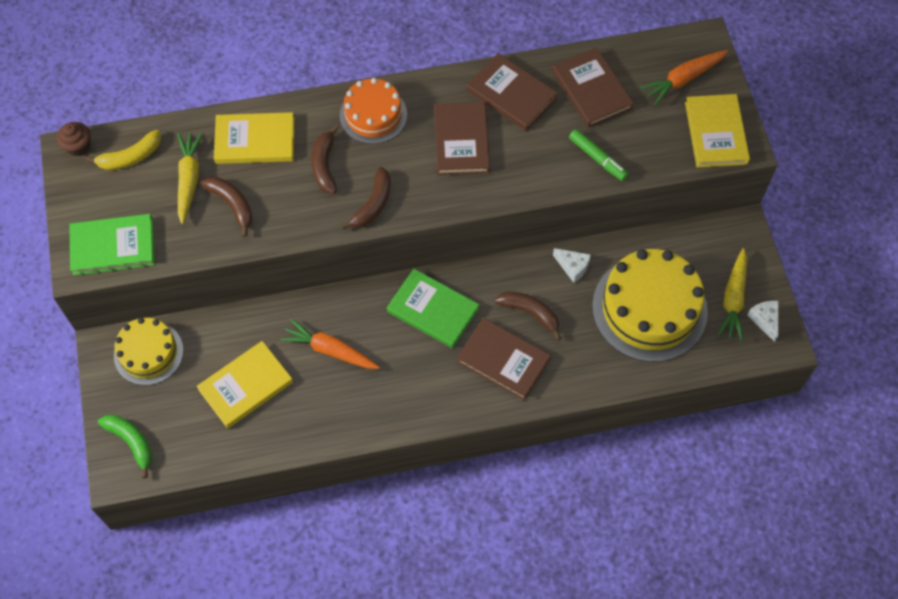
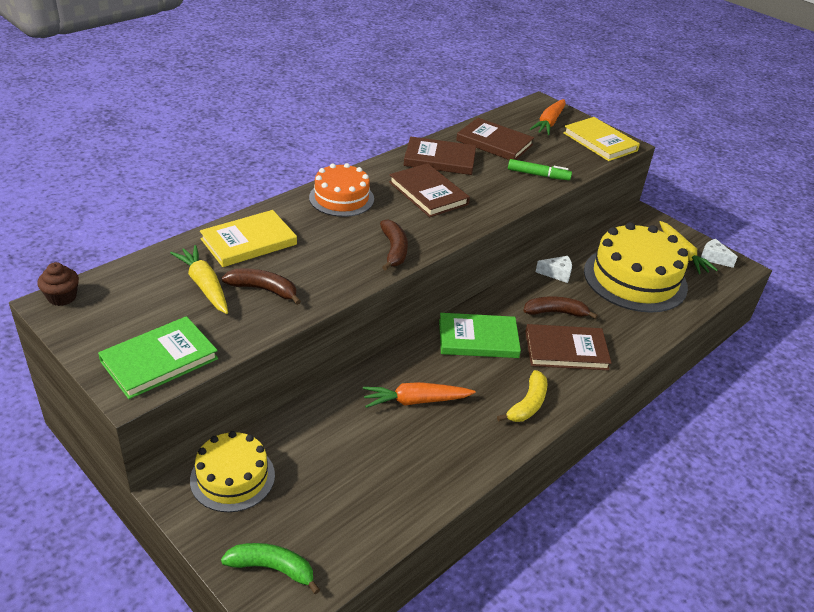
camera: 35 degrees left, 25 degrees down
(130, 157) = (128, 288): yellow banana -> yellow banana (527, 404)
(246, 386) = (359, 462): yellow book -> none
(325, 166) = (328, 239): brown banana -> none

